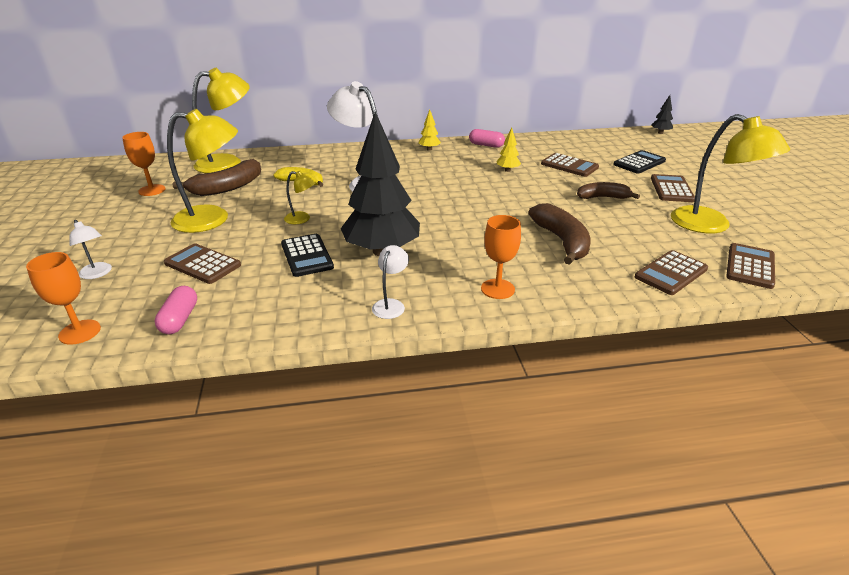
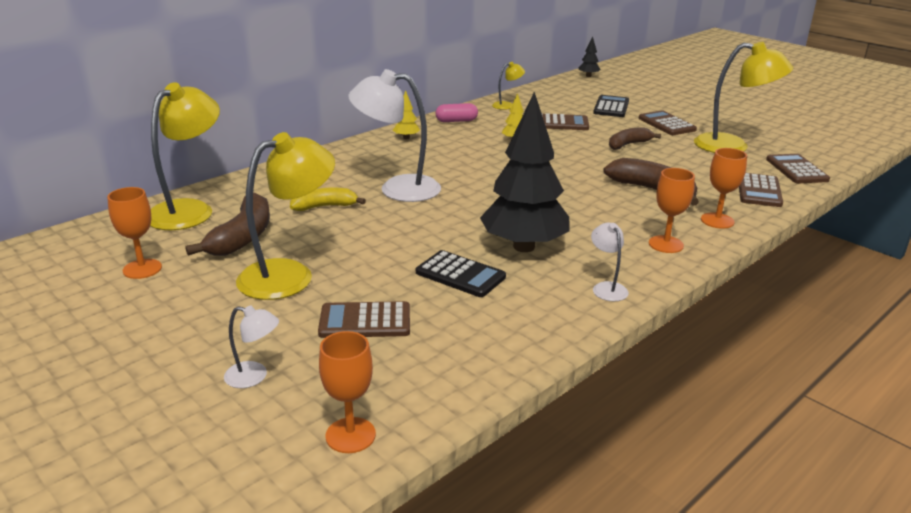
camera: 35 degrees left, 5 degrees down
(180, 319) = (438, 377): pink capsule -> none
(302, 219) = (393, 242): yellow lamp -> yellow lamp (507, 105)
(580, 285) = (717, 221): none -> orange goblet

